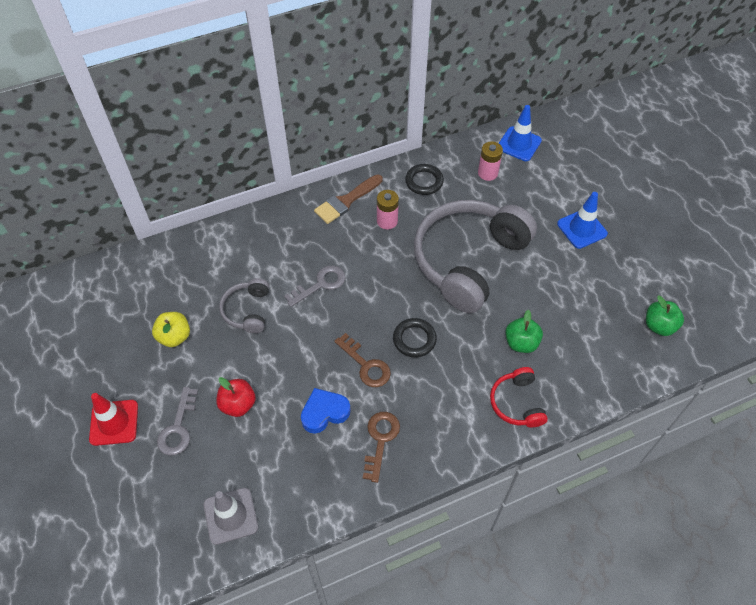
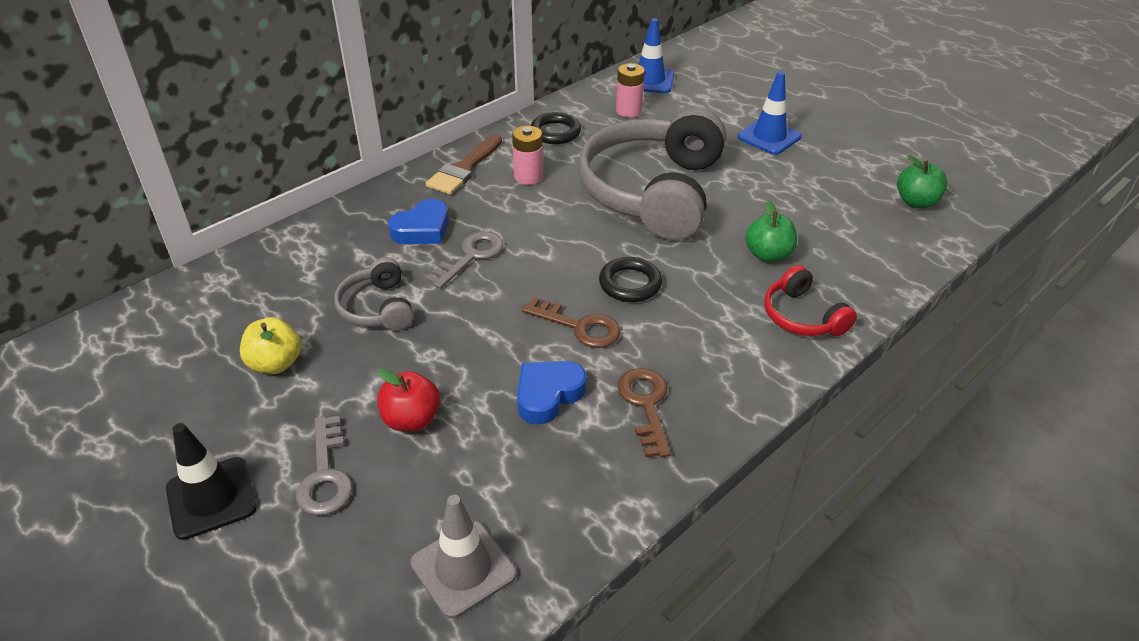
camera: 20 degrees left, 15 degrees down
(114, 422) = (211, 498): red traffic cone -> black traffic cone
(298, 250) = (422, 229): none -> blue heart

